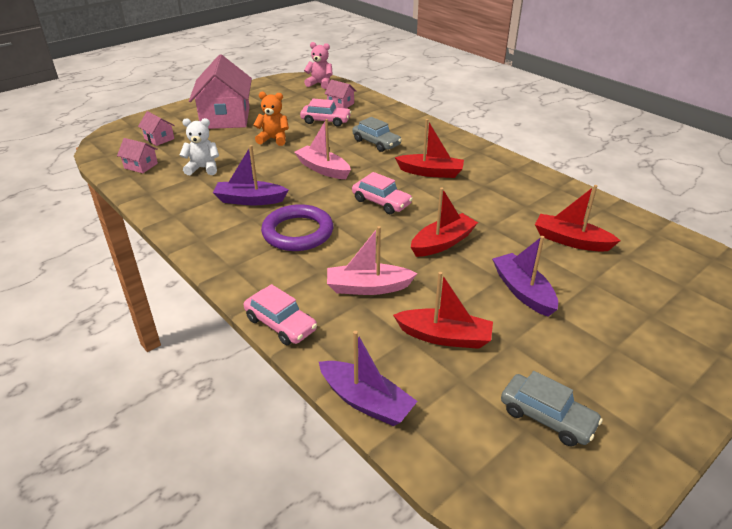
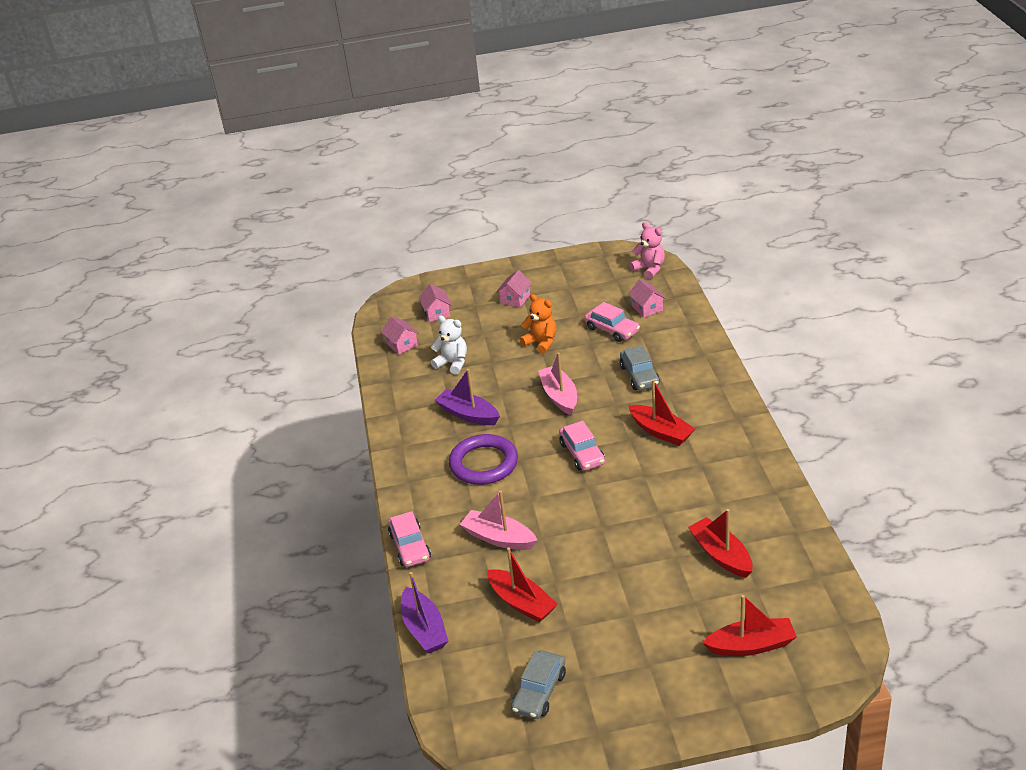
camera: 35 degrees right, 0 degrees up
(225, 118) = (515, 299): pink house -> pink house, size x0.44
(442, 243) = (599, 516): red boat -> red boat (751, 645)
(523, 291) = (623, 588): purple boat -> none
(547, 417) = (539, 691): grey car -> grey car turned 45 degrees clockwise

